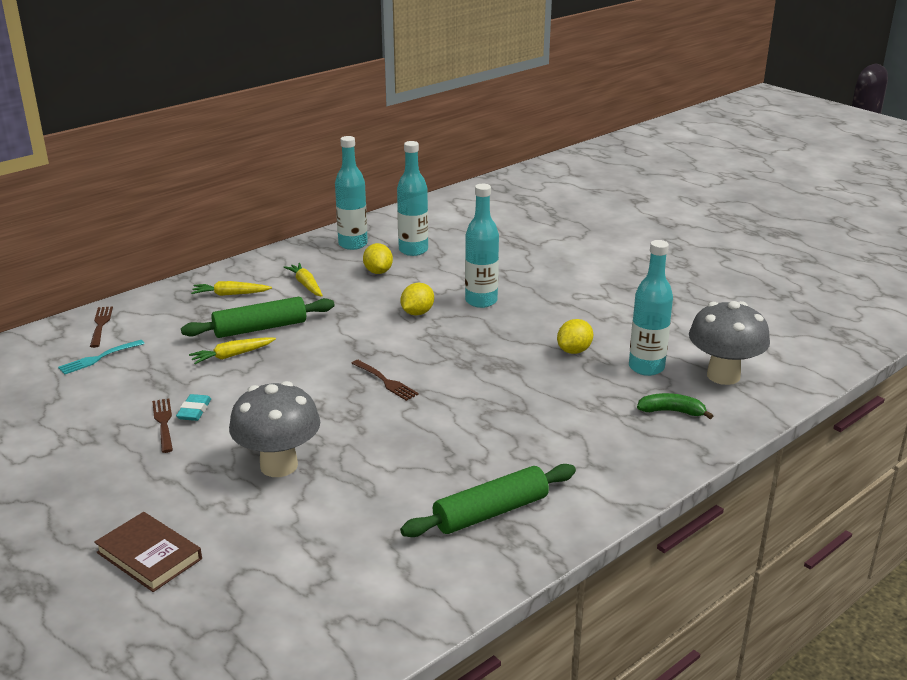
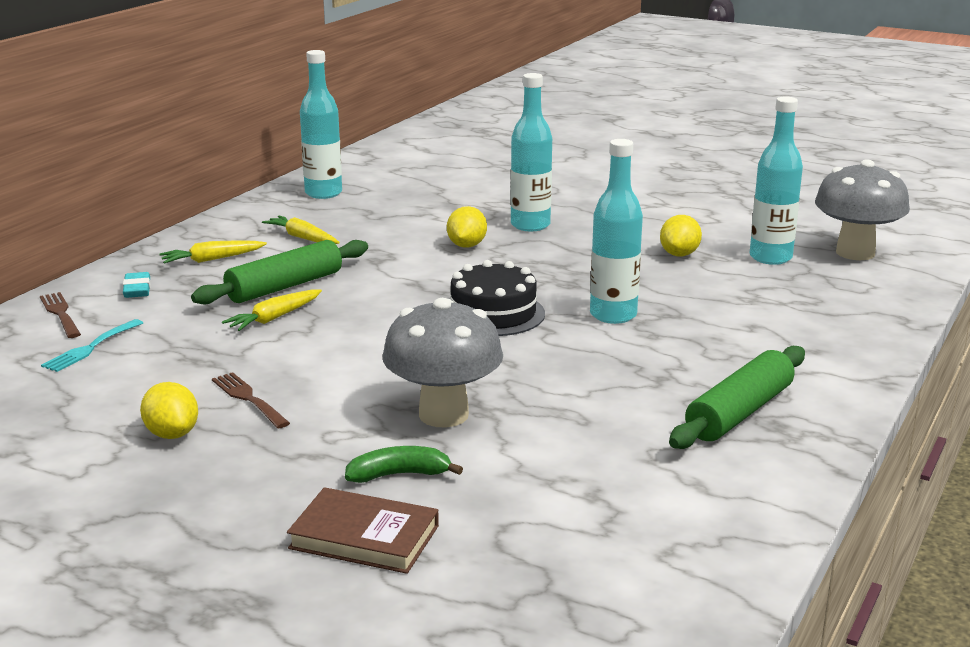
camera: 20 degrees left, 5 degrees down
(194, 411) = (278, 380): turquoise eraser -> turquoise eraser (137, 289)
(378, 272) = (380, 214): yellow lemon -> yellow lemon (172, 434)
(385, 381) = (493, 313): brown fork -> black cake
(413, 250) = (403, 190): turquoise bottle -> turquoise bottle (613, 315)
(671, 411) = (836, 291): green banana -> green banana (399, 475)

